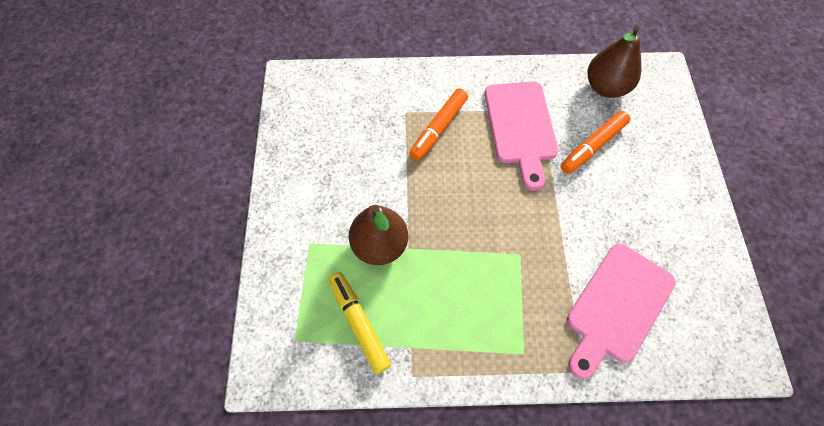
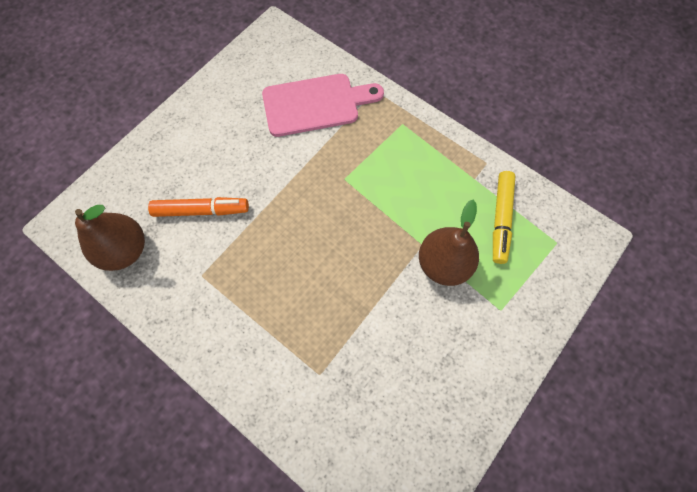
camera: 140 degrees left, 5 degrees up
(438, 128) = (305, 330): orange marker -> none
(521, 127) = (236, 273): pink cutting board -> none

